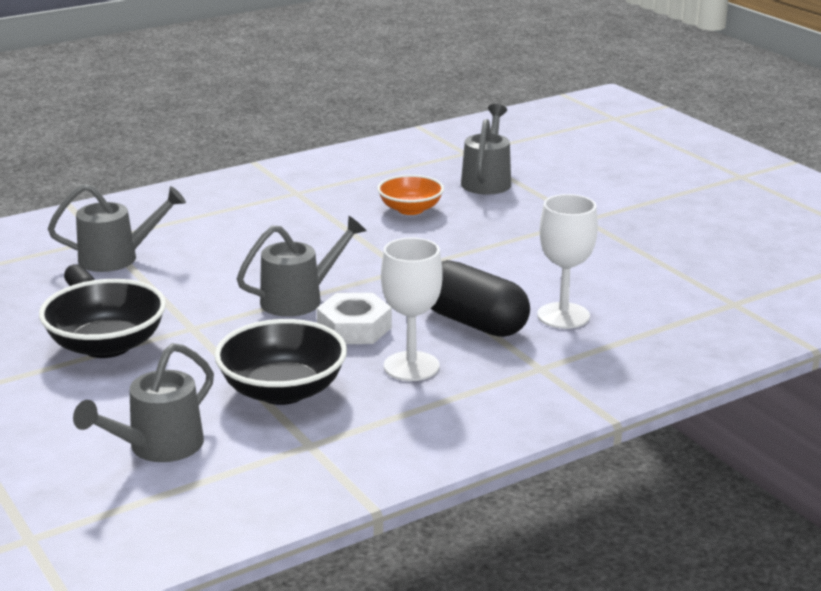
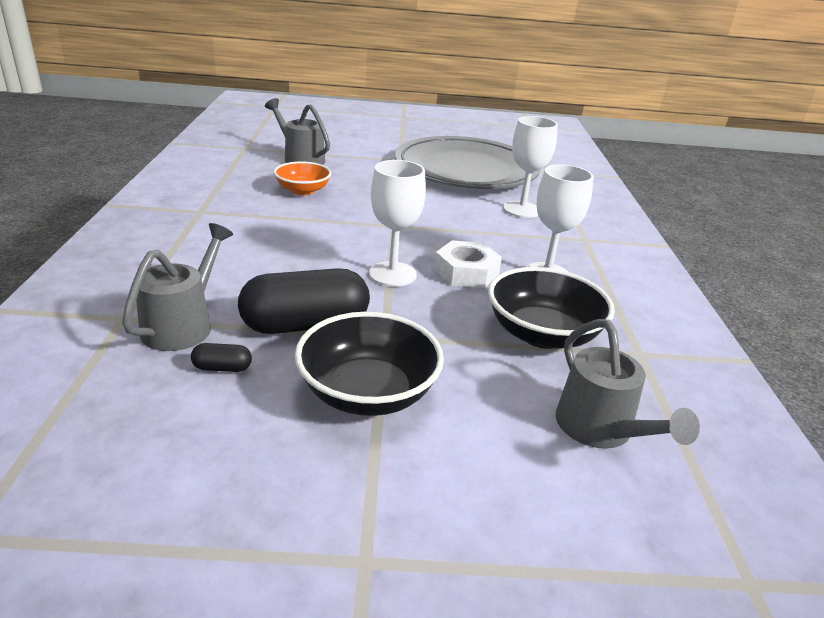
camera: 60 degrees left, 5 degrees up
(300, 299) = (392, 274): grey watering can -> white goblet
(474, 322) = (503, 234): black capsule -> black capsule (305, 325)
(627, 258) = (466, 170): none -> grey plate

